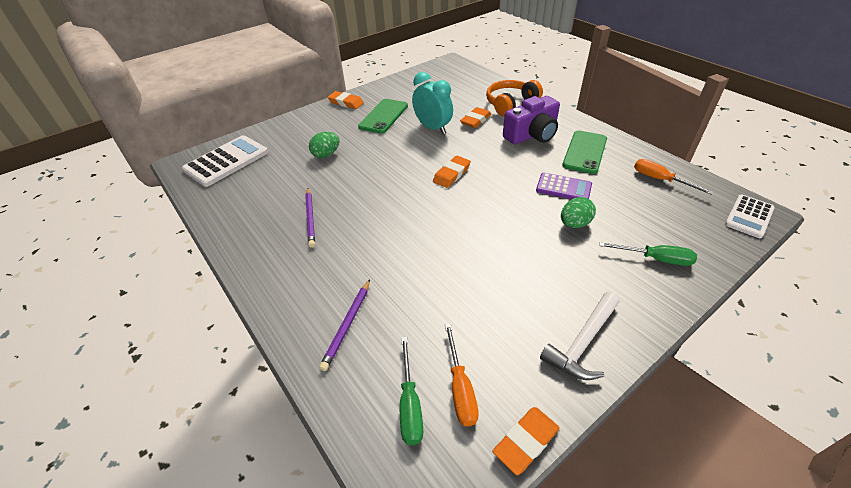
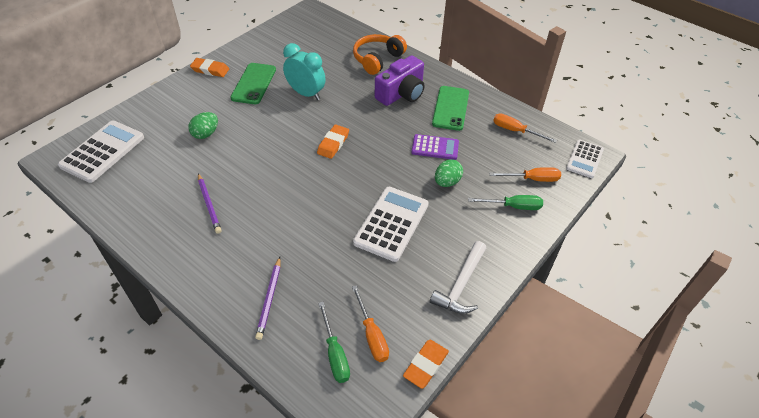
camera: 15 degrees left, 5 degrees up
(475, 120) = (346, 81): orange eraser -> none
(503, 260) = (391, 223): none -> white calculator
(681, 231) = (532, 179): none -> orange screwdriver

